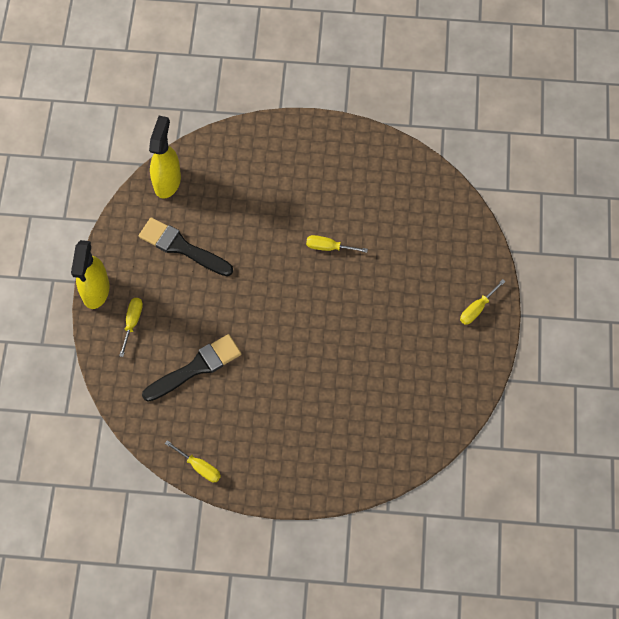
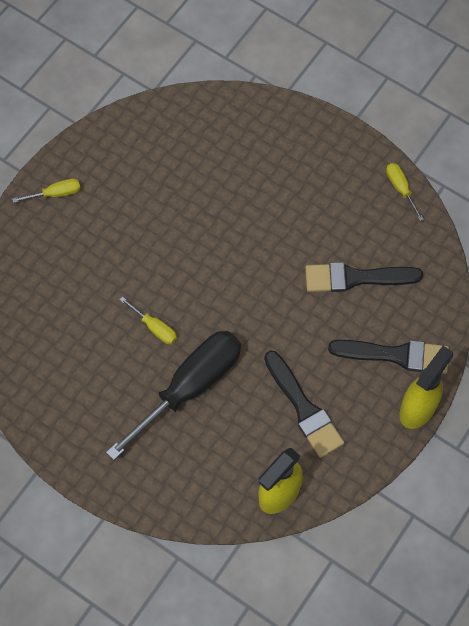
camera: 150 degrees left, 0 degrees up
(132, 322) = (396, 355): yellow screwdriver -> black brush
(274, 219) = (190, 387): none -> black screwdriver

